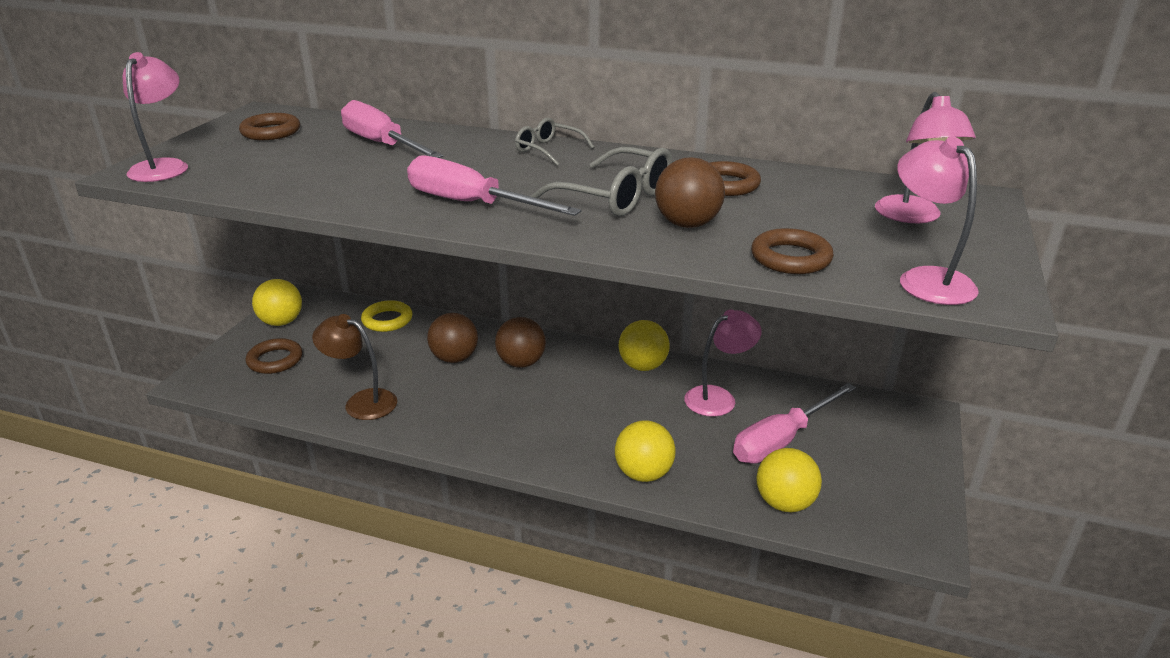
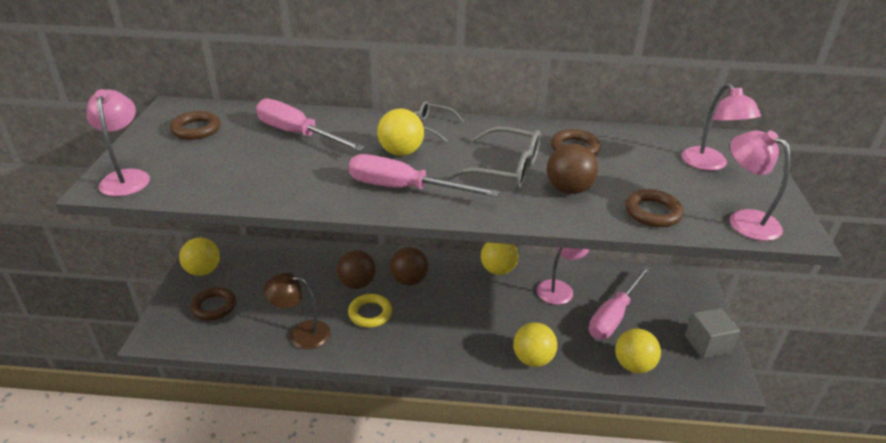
camera: 15 degrees left, 5 degrees up
(387, 320) = (289, 257): yellow ring -> yellow ring (370, 313)
(493, 170) = (401, 152): none -> yellow ball
(908, 494) = (707, 344): none -> grey cube

